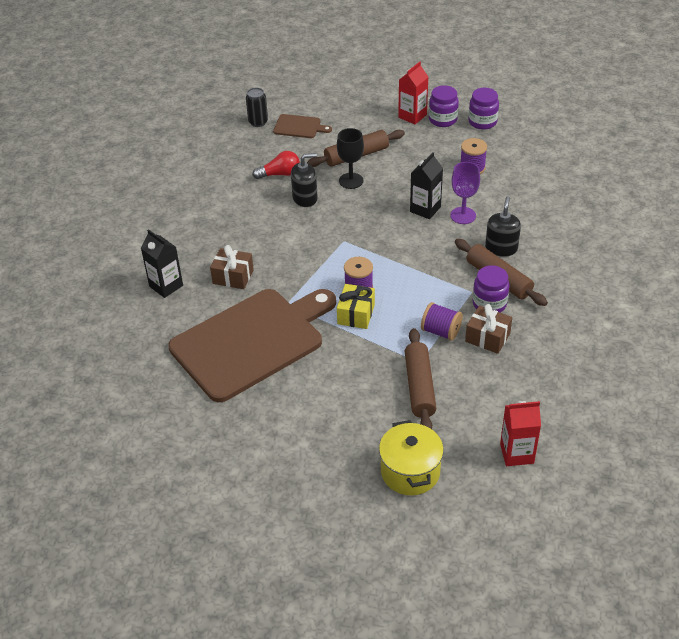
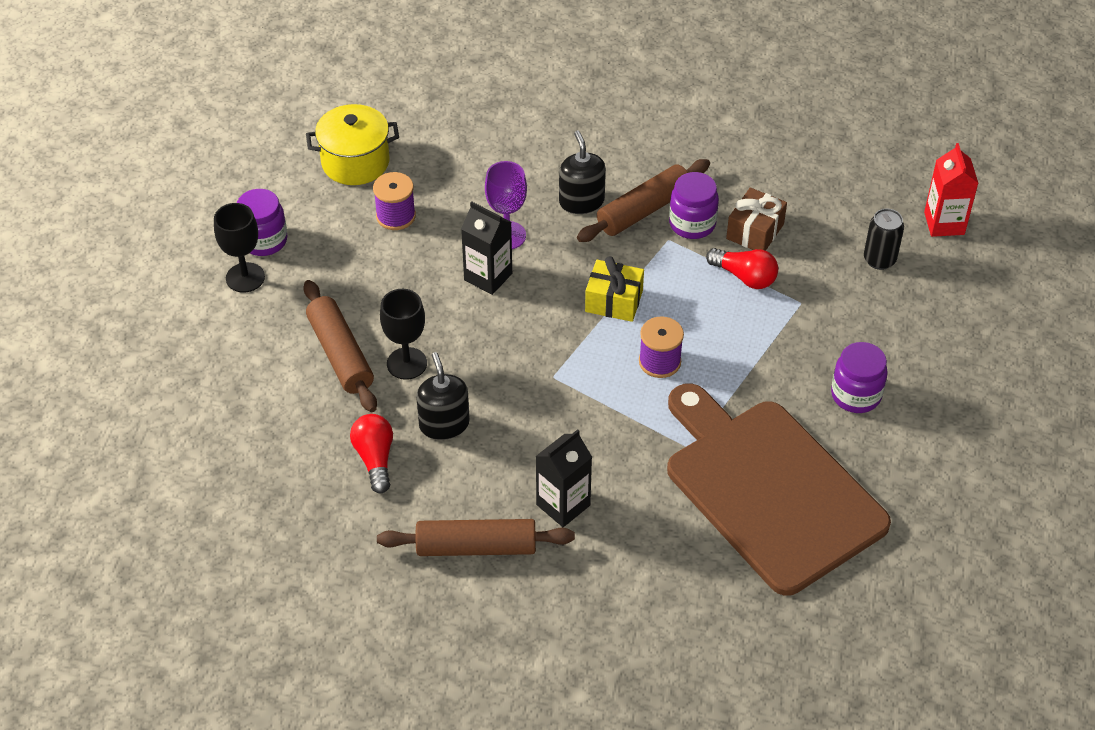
camera: 90 degrees left, 5 degrees up
(166, 286) = (648, 609): black carton -> black carton (563, 505)
(233, 276) = (629, 518): brown gift -> none
(258, 122) = (215, 493): black can -> black can (879, 260)
(299, 127) = (243, 431): brown cutting board -> none
(356, 314) = (712, 366): yellow gift -> yellow gift (614, 301)
(410, 472) = (984, 322): yellow pot -> yellow pot (355, 162)
(412, 116) = (245, 277): red carton -> black goblet
(419, 386) = (845, 305): brown rolling pin -> brown rolling pin (476, 547)
(441, 331) = (744, 277): purple spool -> red light bulb
(482, 122) = (280, 194): purple jar -> purple jar (856, 395)
(501, 248) = (581, 201): black soap dispenser -> black soap dispenser turned 60 degrees clockwise

